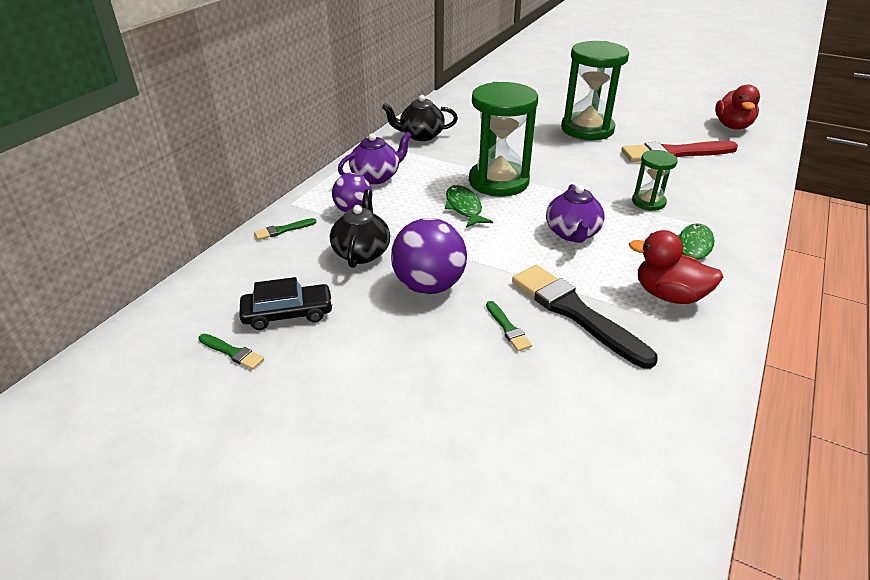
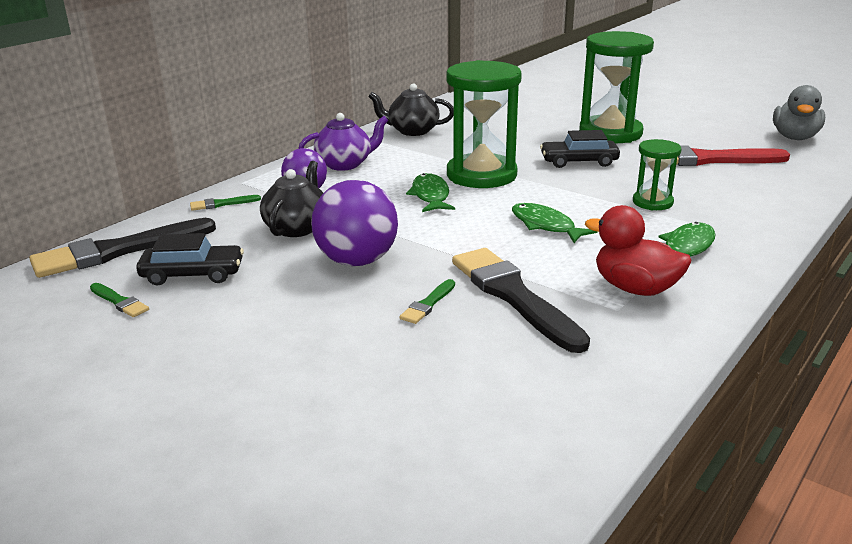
camera: 10 degrees right, 10 degrees down
(207, 293) = (118, 251): none -> black brush
(508, 328) = (428, 304): green brush -> green brush turned 45 degrees clockwise
(572, 233) = (545, 225): purple teapot -> green fish
(573, 162) = (579, 161): none -> black car
(732, 126) = (794, 137): red duck -> grey duck

